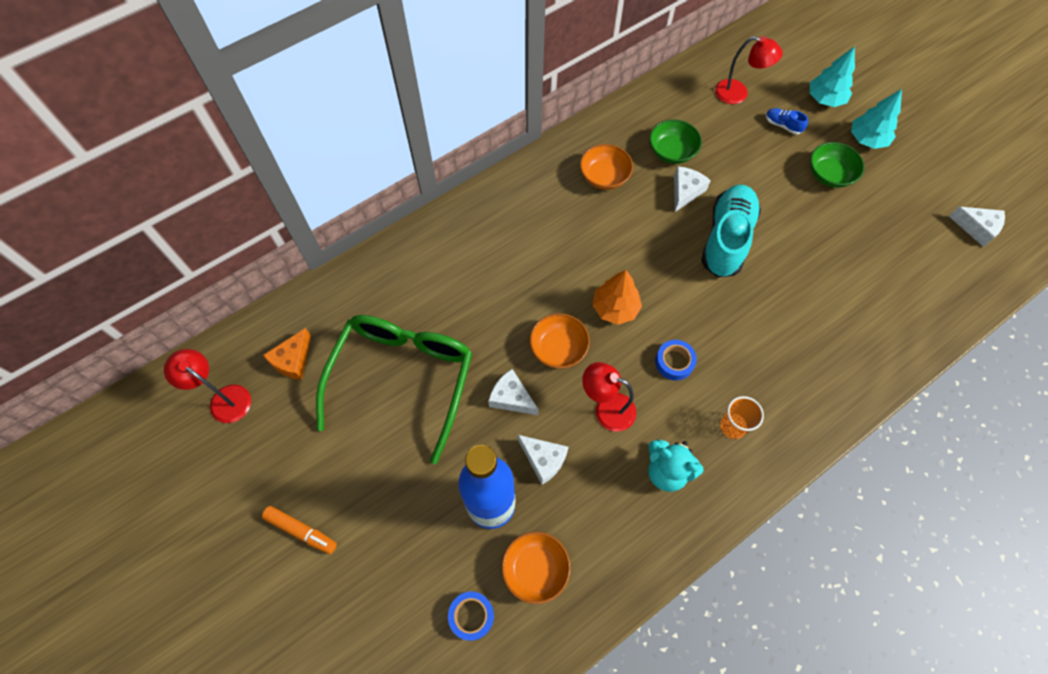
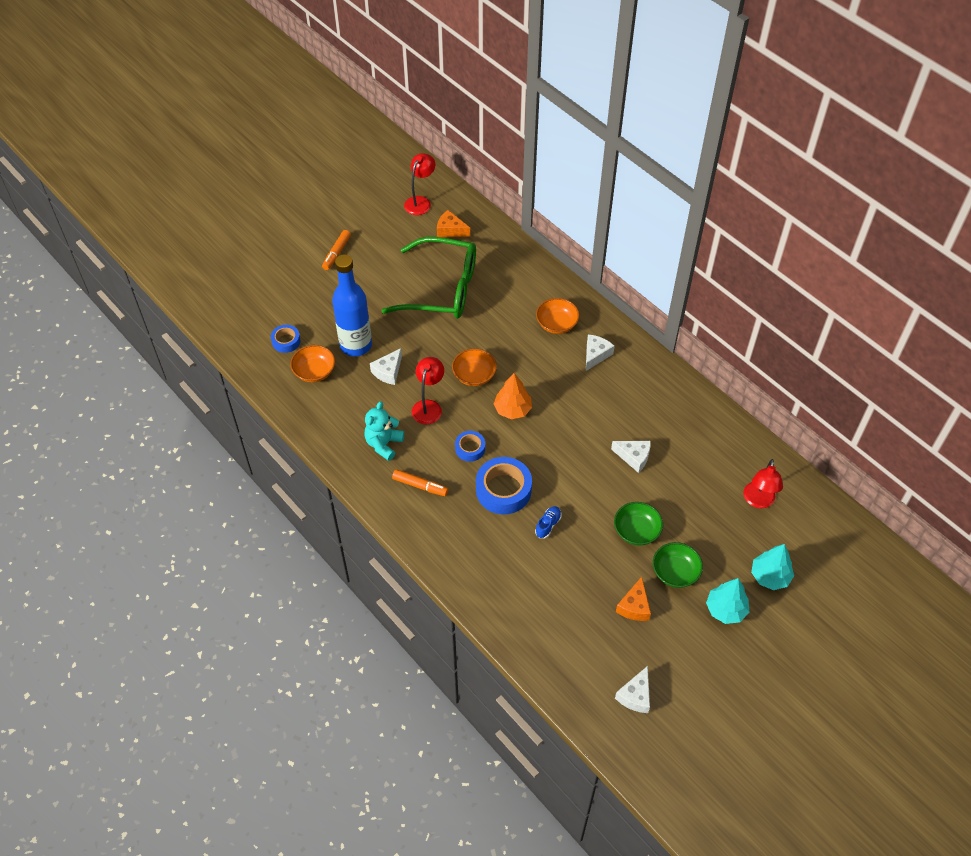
camera: 85 degrees right, 10 degrees down
(511, 398) = (432, 350): white cheese -> white cheese (595, 355)
(604, 177) = (638, 398): orange bowl -> orange bowl (556, 324)
(671, 152) = (675, 447): green bowl -> green bowl (636, 531)
(726, 239) = (589, 486): turquoise shoe -> none
(732, 426) = (420, 486): orange cup -> orange marker
(735, 329) = (503, 490): none -> blue tape
(782, 125) = (727, 536): blue shoe -> blue shoe (548, 525)
(874, 216) = (634, 606): none -> orange cheese

